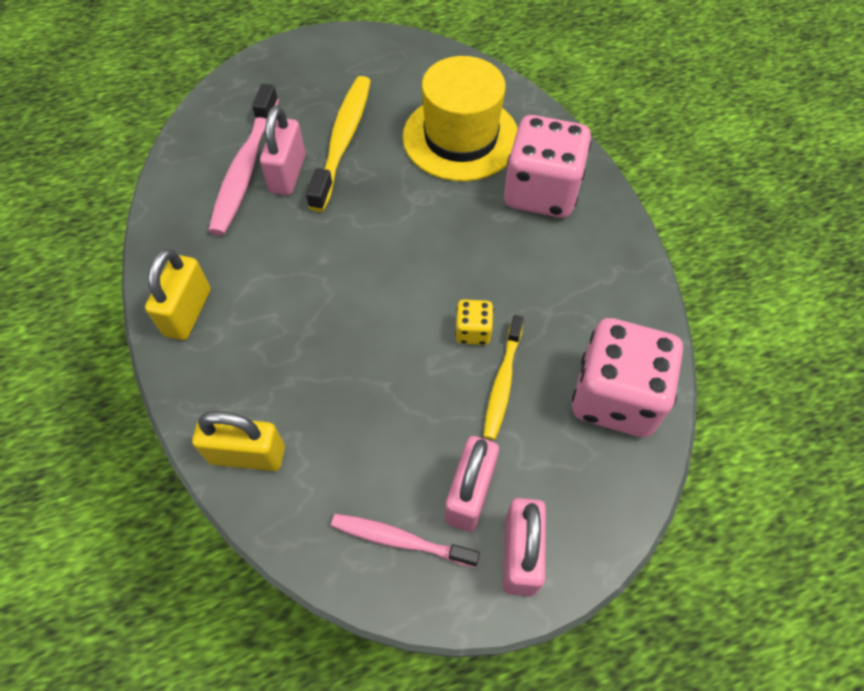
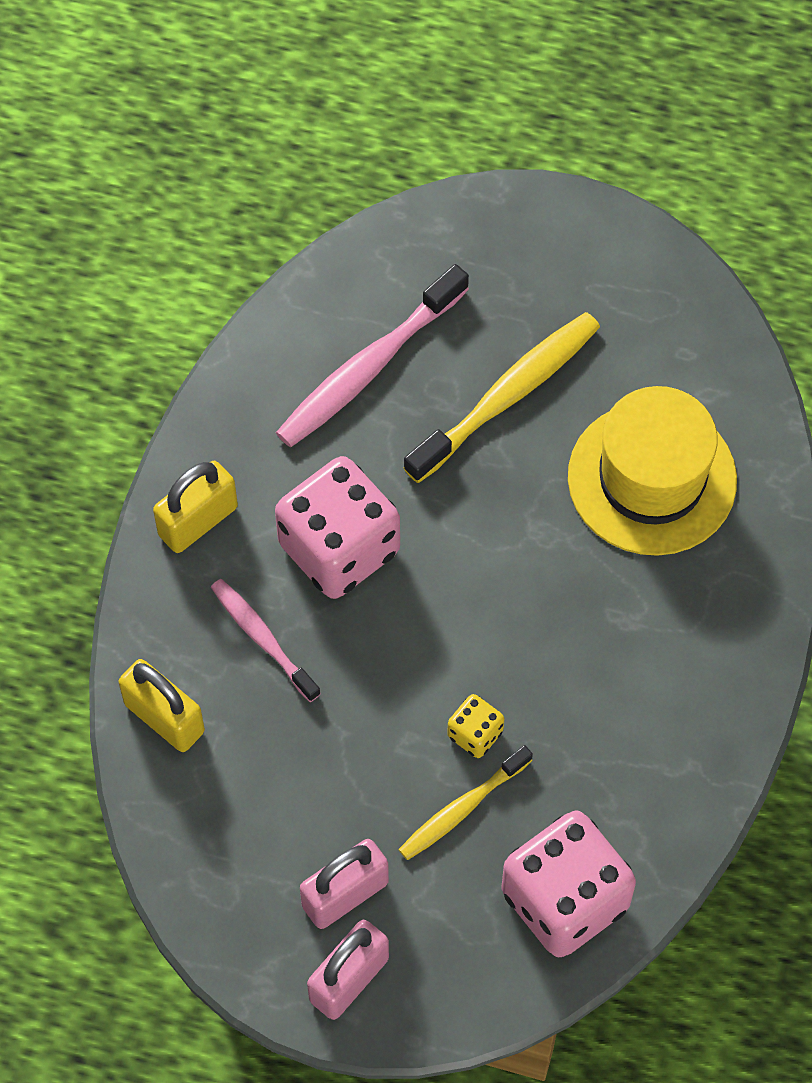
camera: 35 degrees right, 5 degrees up
(288, 174) = (412, 405): pink padlock -> none
(400, 539) = (250, 892): pink toothbrush -> pink toothbrush (262, 638)
(541, 192) = (687, 614): pink dice -> pink dice (339, 548)

